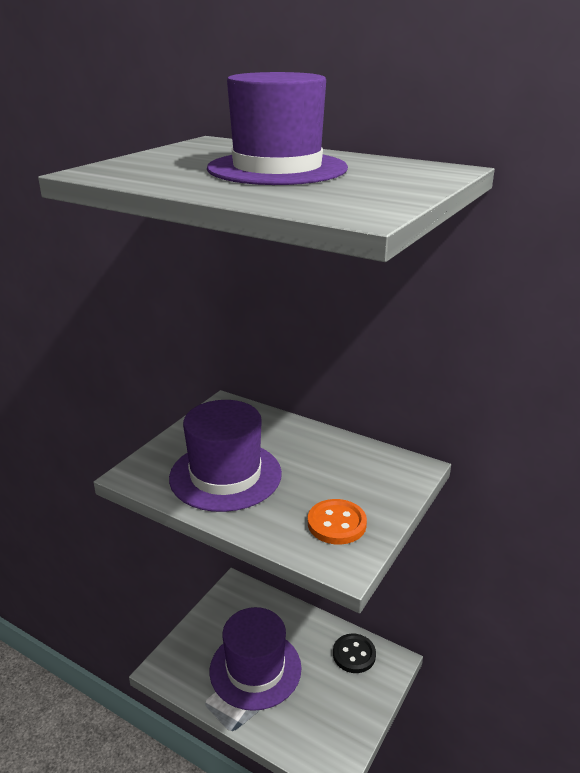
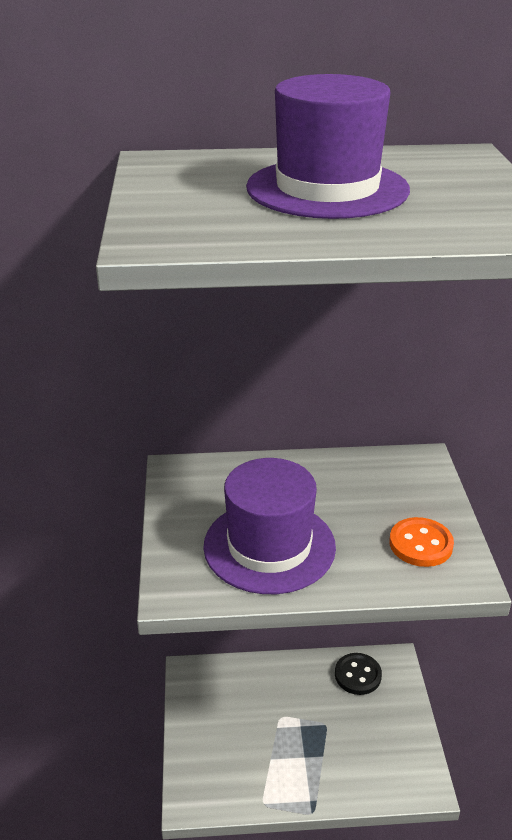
camera: 35 degrees left, 5 degrees up
(255, 669) = (283, 742): purple hat -> none

